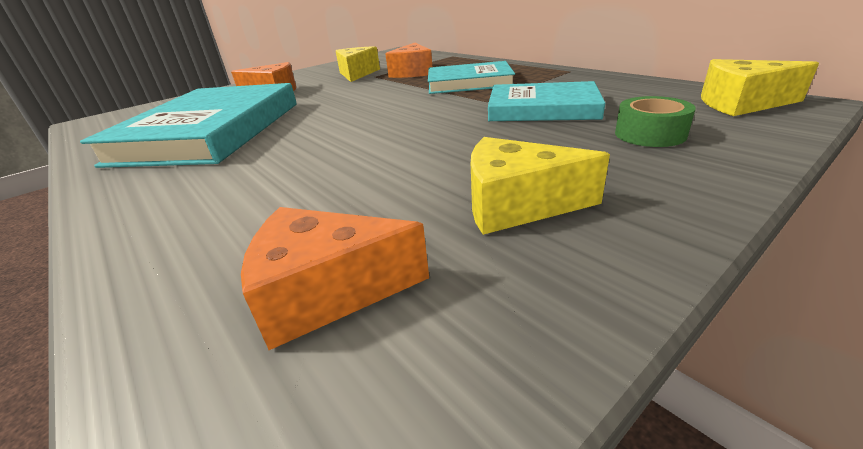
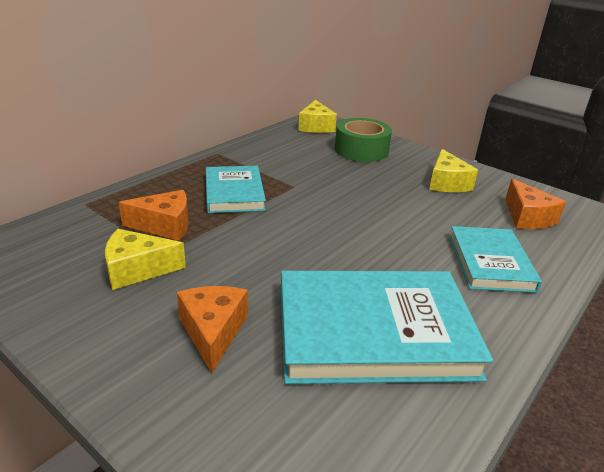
camera: 105 degrees left, 0 degrees up
(542, 108) = (316, 169): turquoise book -> turquoise book (490, 262)
(650, 134) = (361, 150): green tape -> green tape, size x1.68

